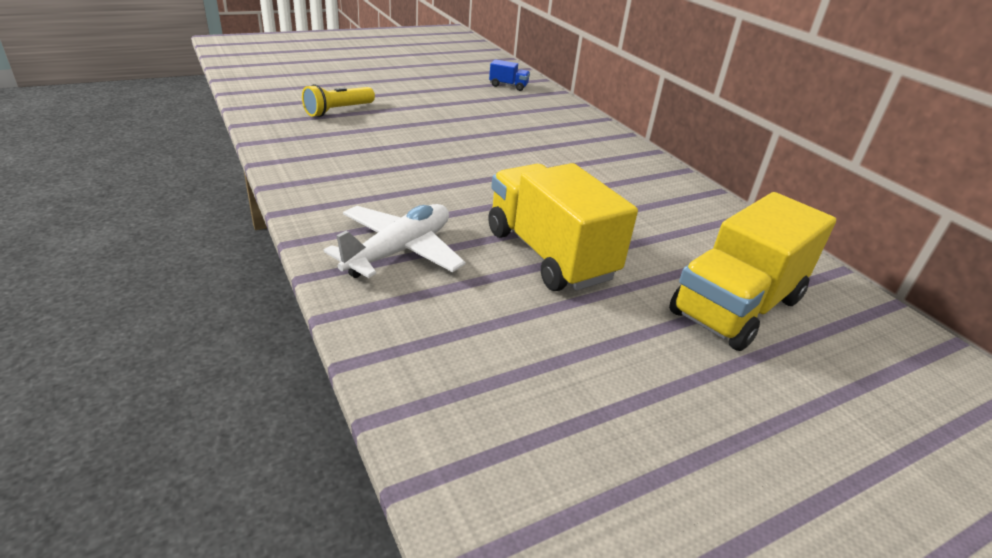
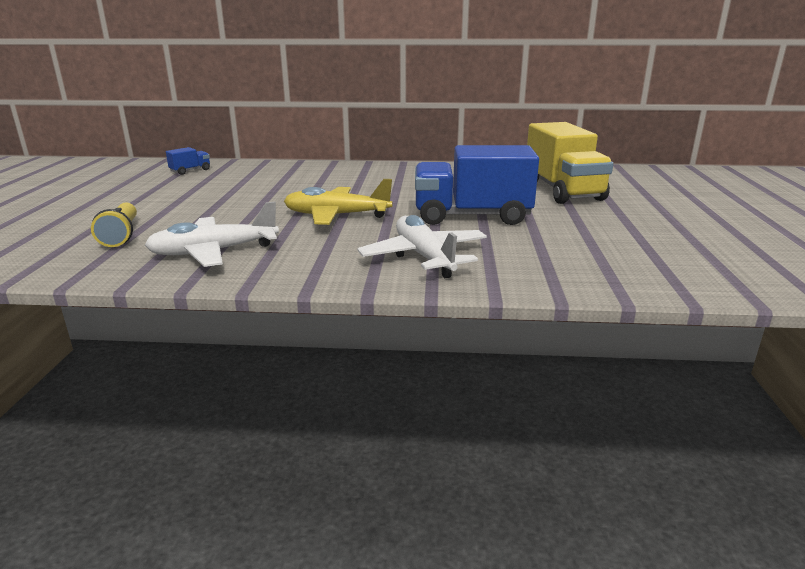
camera: 55 degrees left, 10 degrees down
(332, 152) = (214, 252): none -> white plane
(467, 178) = (336, 215): none -> yellow plane
(549, 254) = (472, 216): yellow truck -> blue truck

